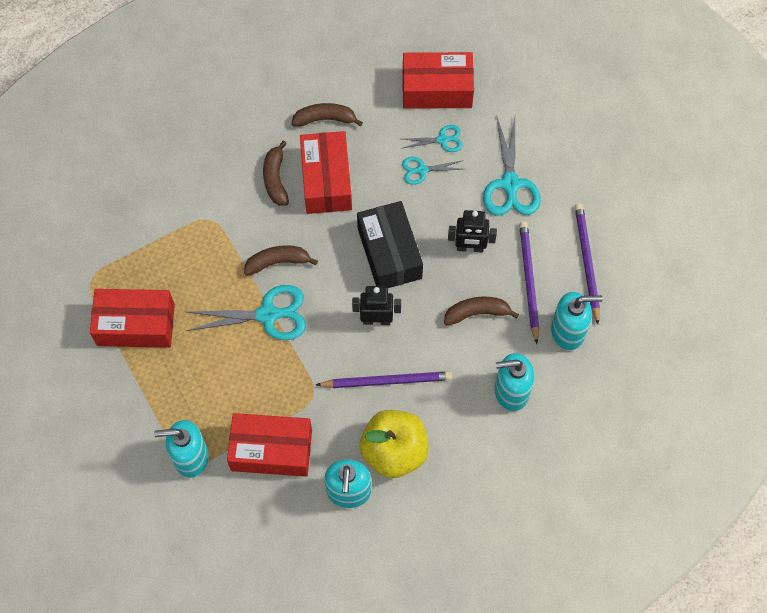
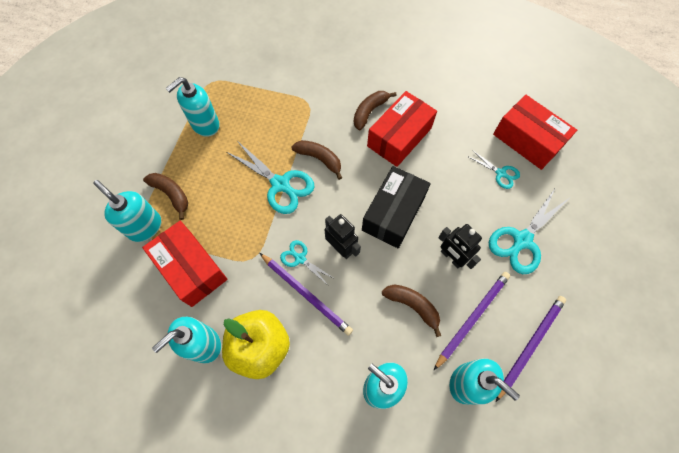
camera: 45 degrees right, 0 degrees up
(136, 324) = (205, 125): red box -> turquoise soap dispenser
(325, 119) = (435, 102): brown banana -> brown banana (171, 194)
(421, 170) = (467, 180): turquoise scissors -> turquoise scissors (300, 258)

